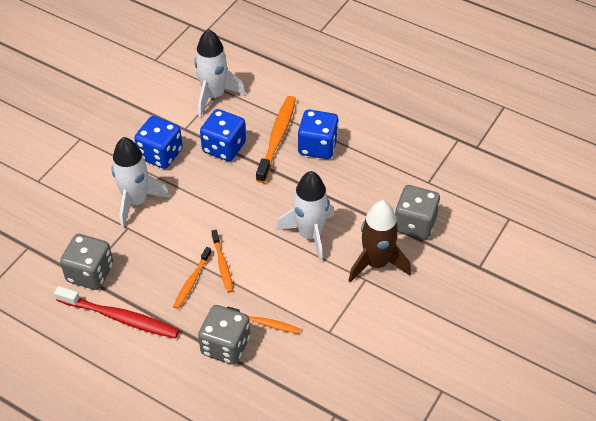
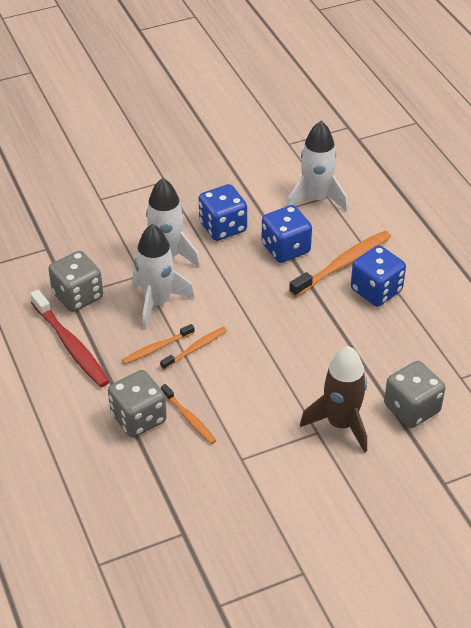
camera: 35 degrees right, 5 degrees down
(222, 265) = (195, 348): orange toothbrush -> orange toothbrush turned 150 degrees counterclockwise
(310, 235) = (298, 365): white rocket -> white rocket (157, 302)

